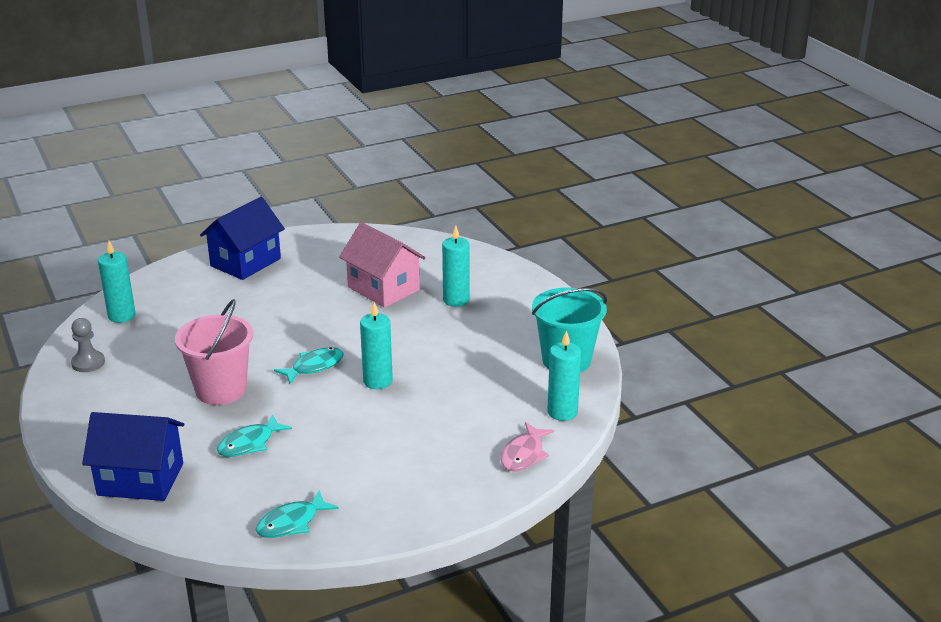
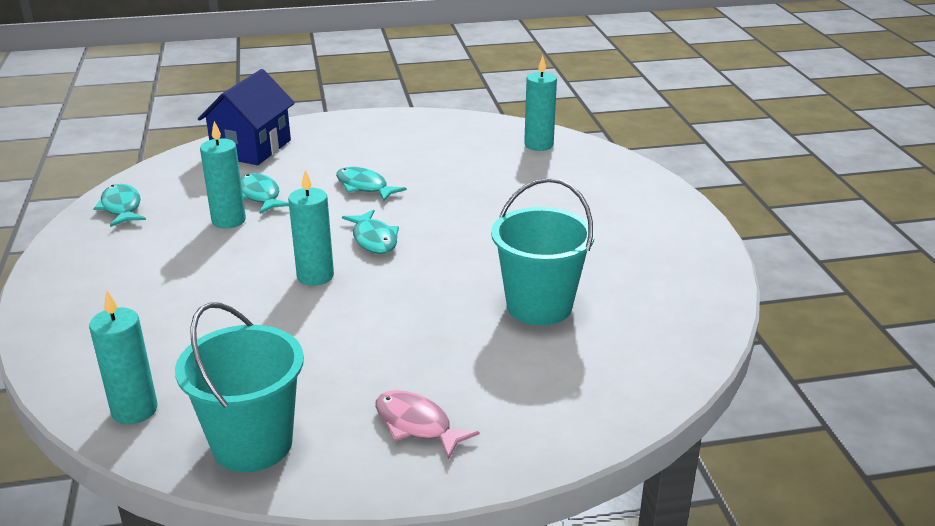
camera: 105 degrees right, 0 degrees up
(88, 363) = (455, 130): grey pawn -> none
(221, 390) = (364, 187): pink bucket -> turquoise fish
(245, 262) = (642, 214): blue house -> none
(383, 288) = (539, 306): pink house -> turquoise bucket
(456, 300) = (481, 365): turquoise candle -> turquoise candle (229, 220)
(524, 454) = (82, 358): pink fish -> pink fish (417, 425)

